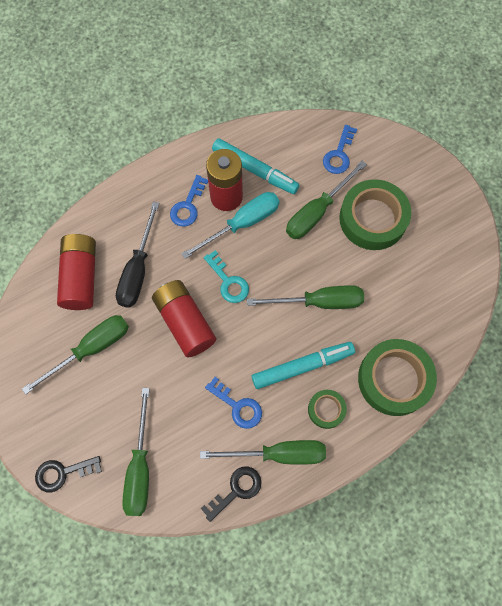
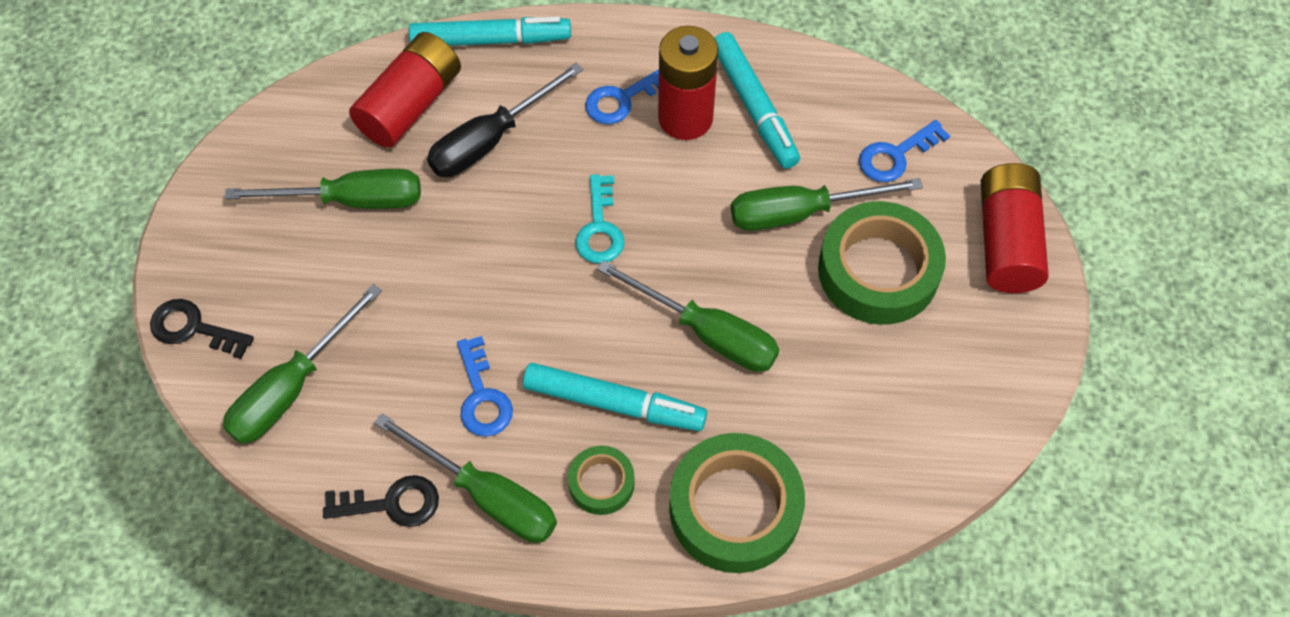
camera: 35 degrees right, 10 degrees down
(95, 215) = (491, 40): none -> turquoise marker
(185, 322) = (499, 243): red battery -> red battery (1006, 241)
(242, 224) = (680, 166): turquoise screwdriver -> none

